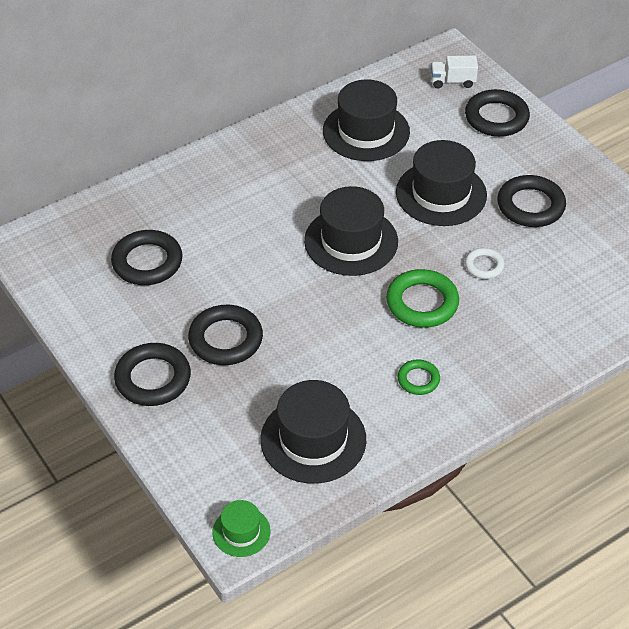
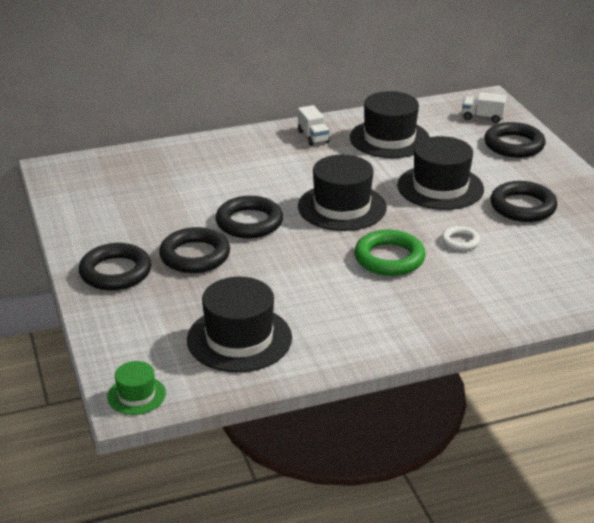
camera: 15 degrees right, 15 degrees down
(147, 262) = (153, 195): black ring -> black ring (249, 222)
(284, 143) = (313, 137): none -> white truck
(418, 379) = (361, 312): green ring -> none

